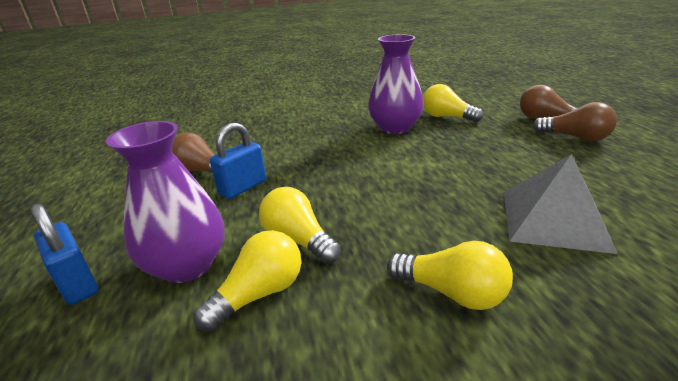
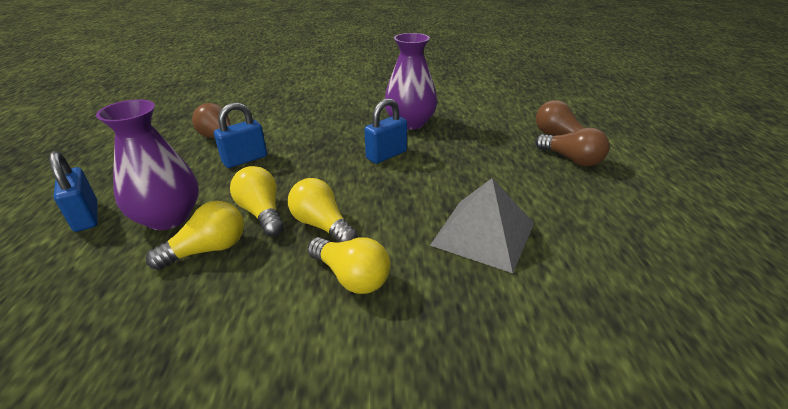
camera: 10 degrees right, 5 degrees up
(394, 160) = (386, 155): none -> blue padlock
(447, 117) = (466, 119): yellow light bulb -> yellow light bulb (322, 225)

